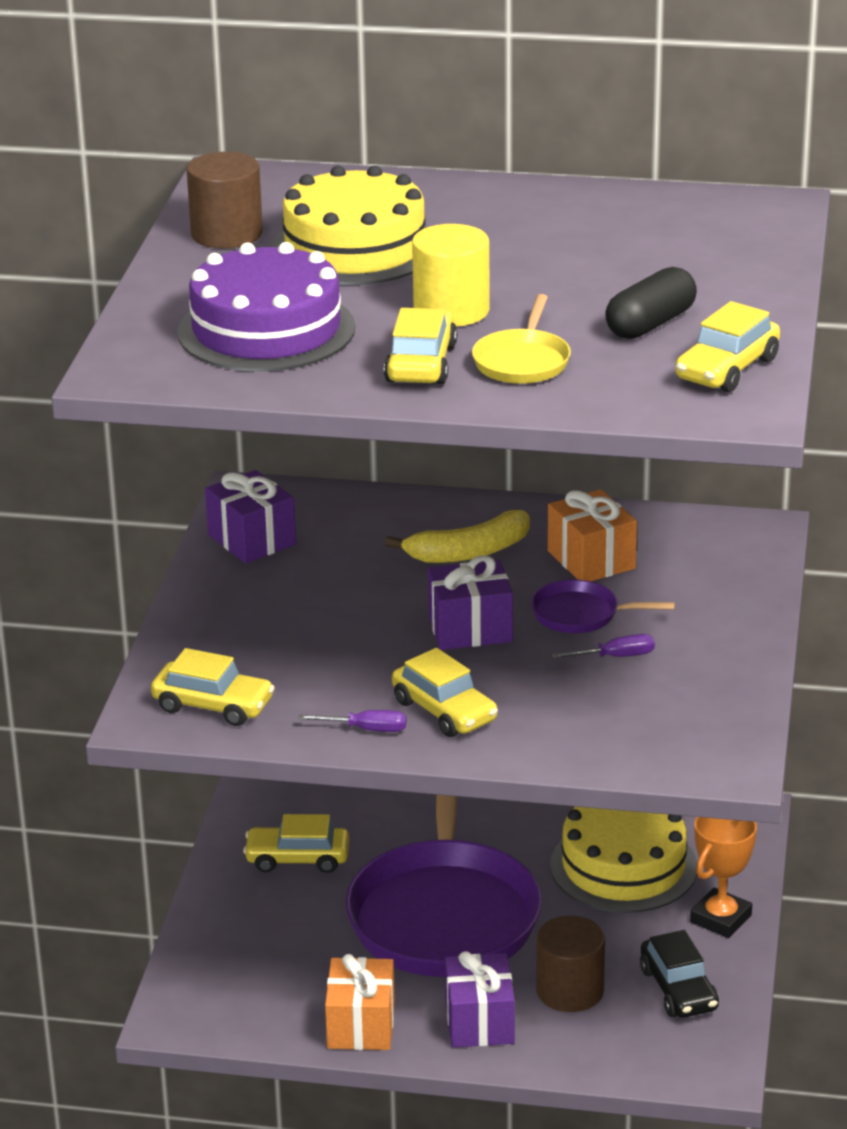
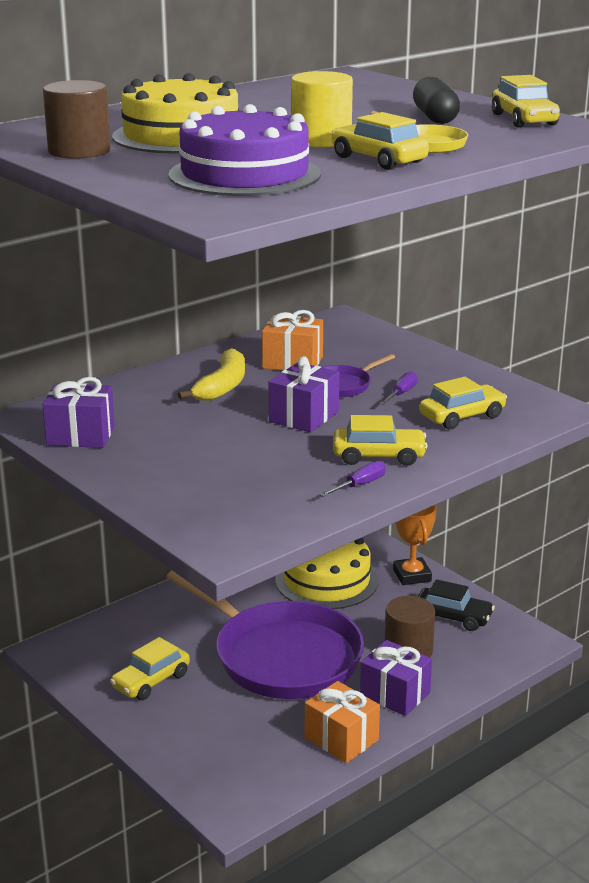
camera: 50 degrees left, 5 degrees down
(213, 705) = (248, 521): yellow car -> yellow car (462, 416)

